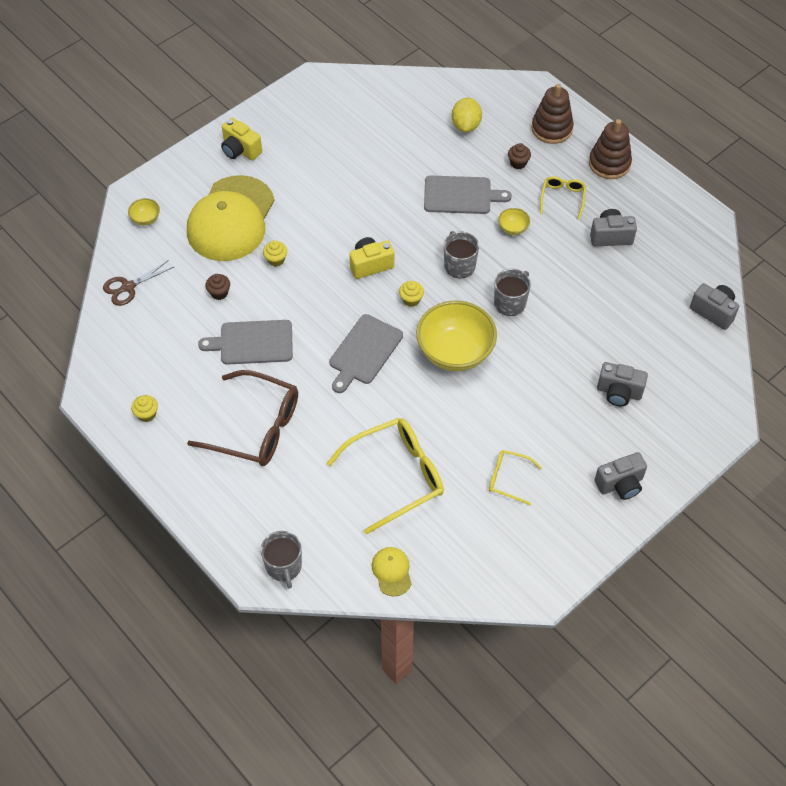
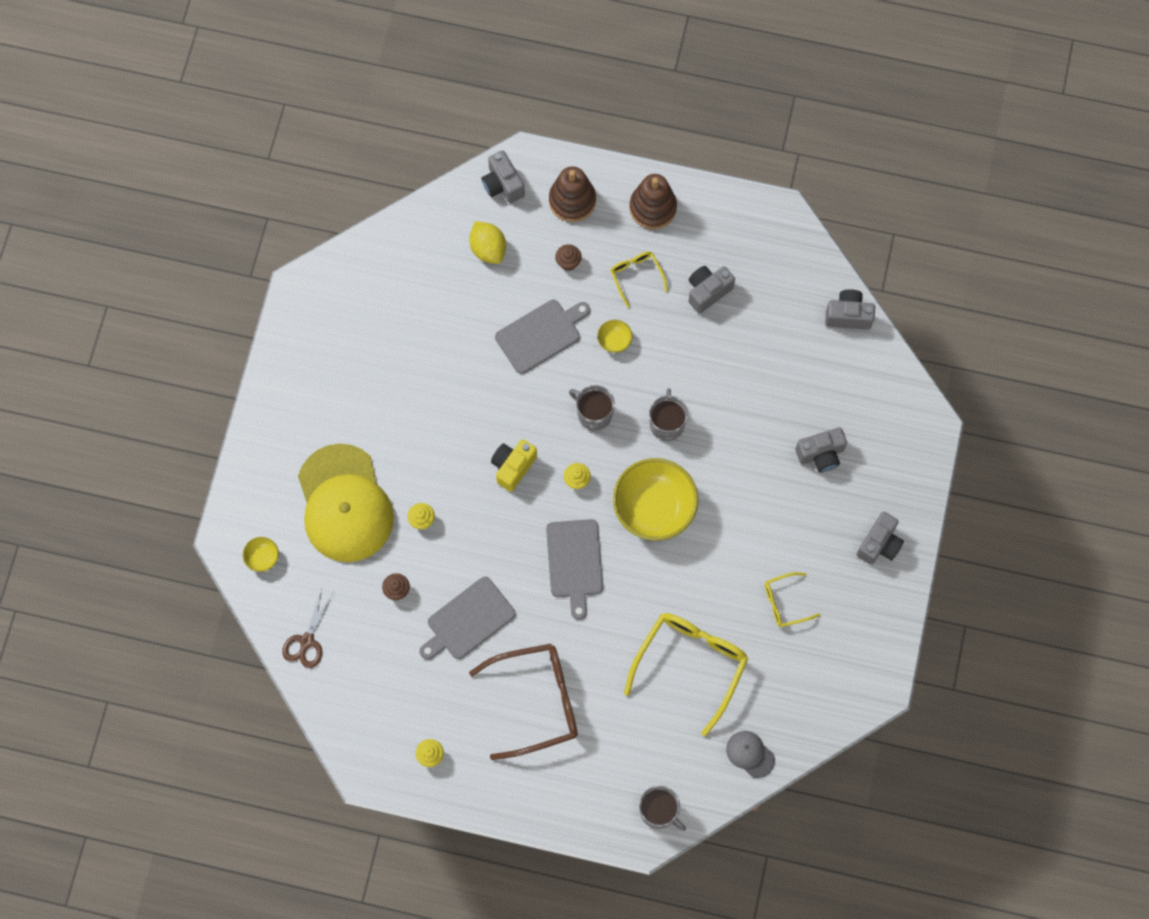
camera: 35 degrees left, 15 degrees up
(240, 150) = (291, 420): yellow camera -> none
(392, 571) = (750, 754): yellow cap -> grey cap
(508, 94) = (502, 185): none -> grey camera

